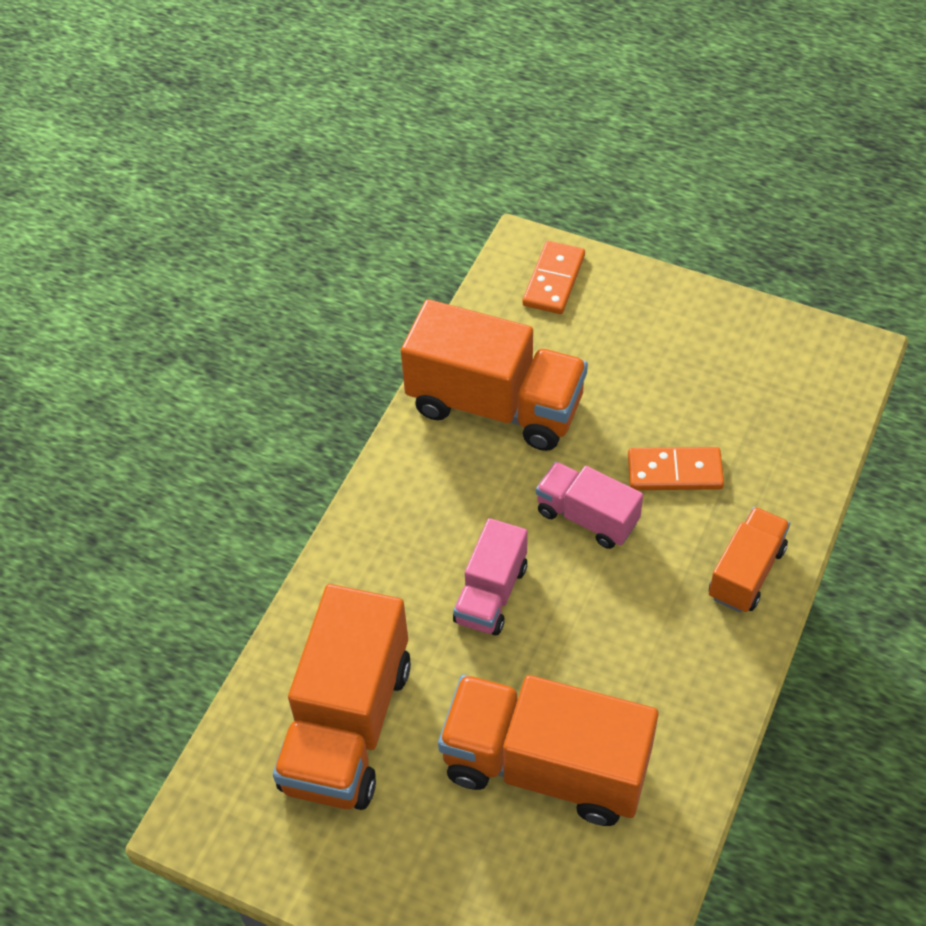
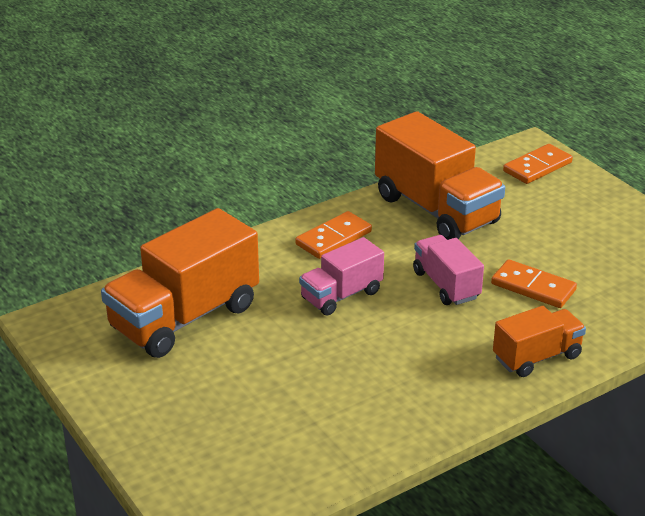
camera: 30 degrees right, 20 degrees down
(418, 509) = (334, 238): none -> orange domino
(545, 767) = (292, 392): orange truck -> none

